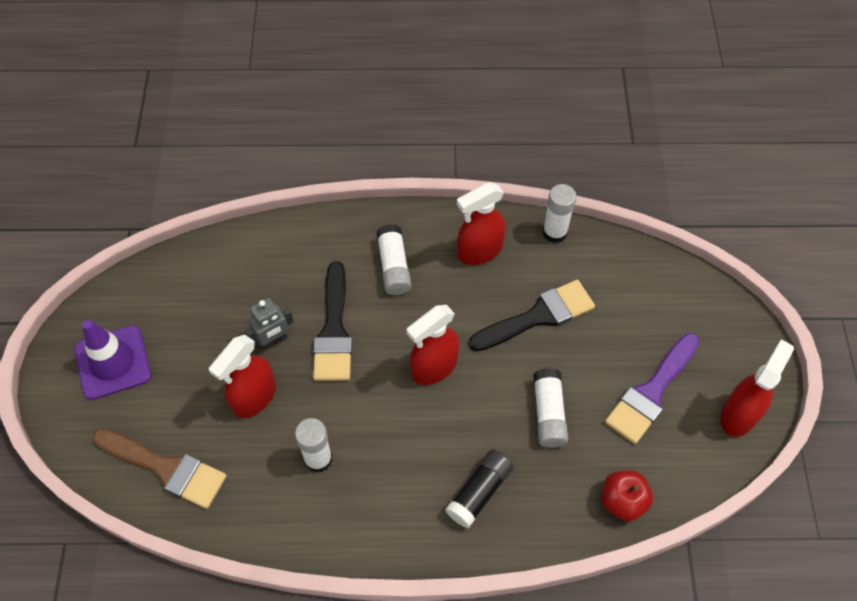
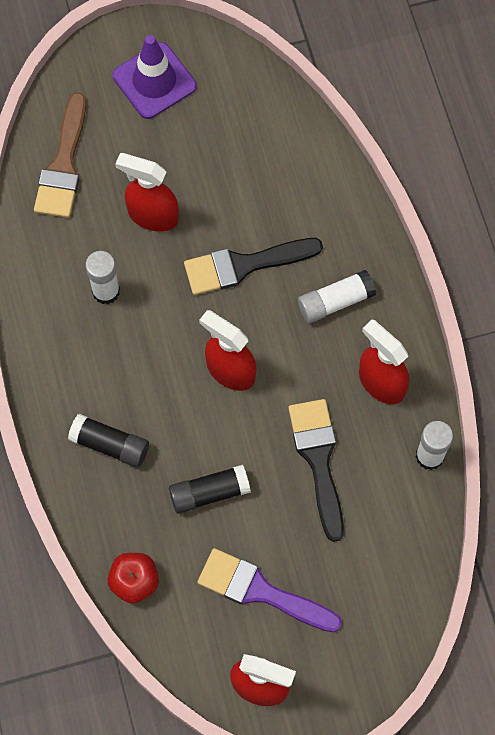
camera: 75 degrees right, 10 degrees up
(274, 341) = (217, 214): grey robot -> none
(538, 316) = (318, 460): black brush -> black brush turned 150 degrees counterclockwise
(548, 413) = (209, 492): white glue stick -> black glue stick

